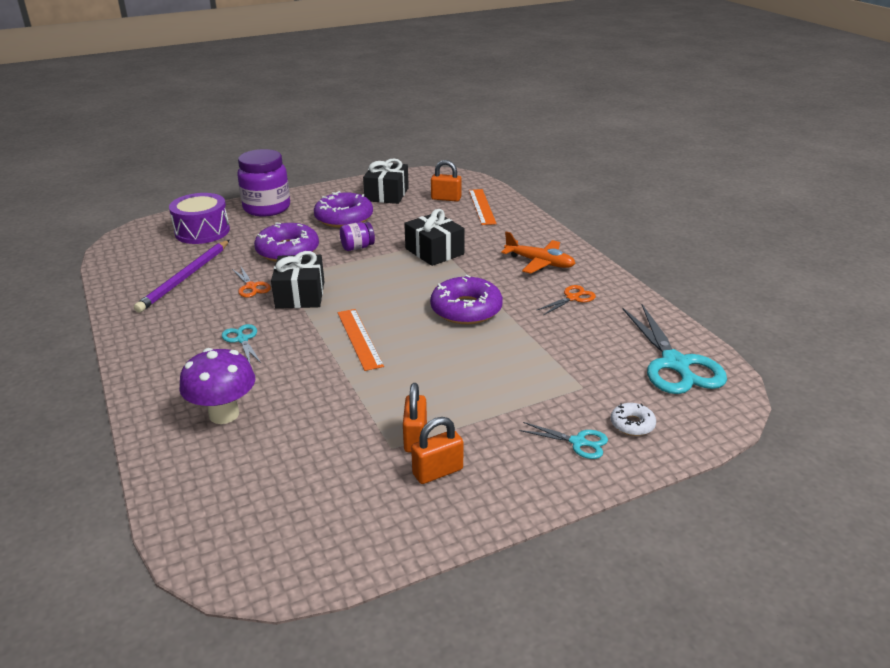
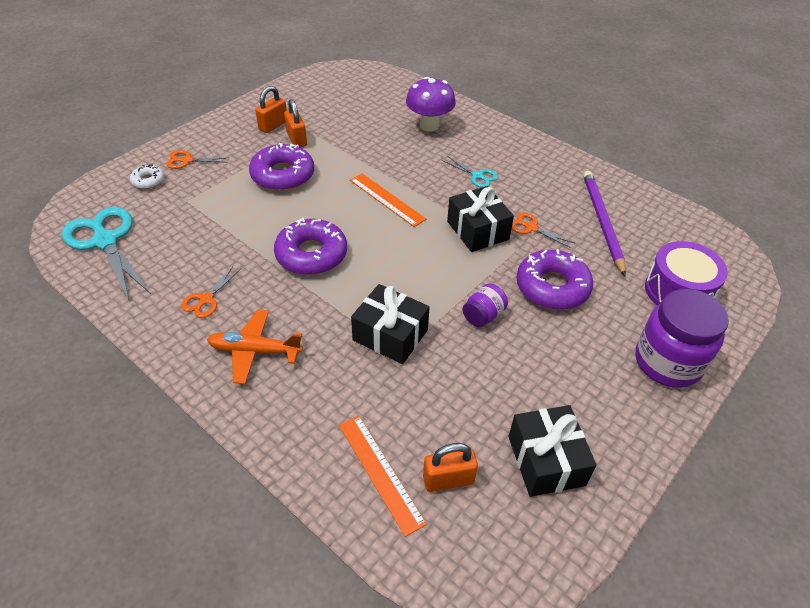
camera: 155 degrees right, 15 degrees up
(344, 218) = (550, 372): purple donut -> purple donut (283, 175)
(578, 442) = (187, 160): turquoise scissors -> orange scissors

